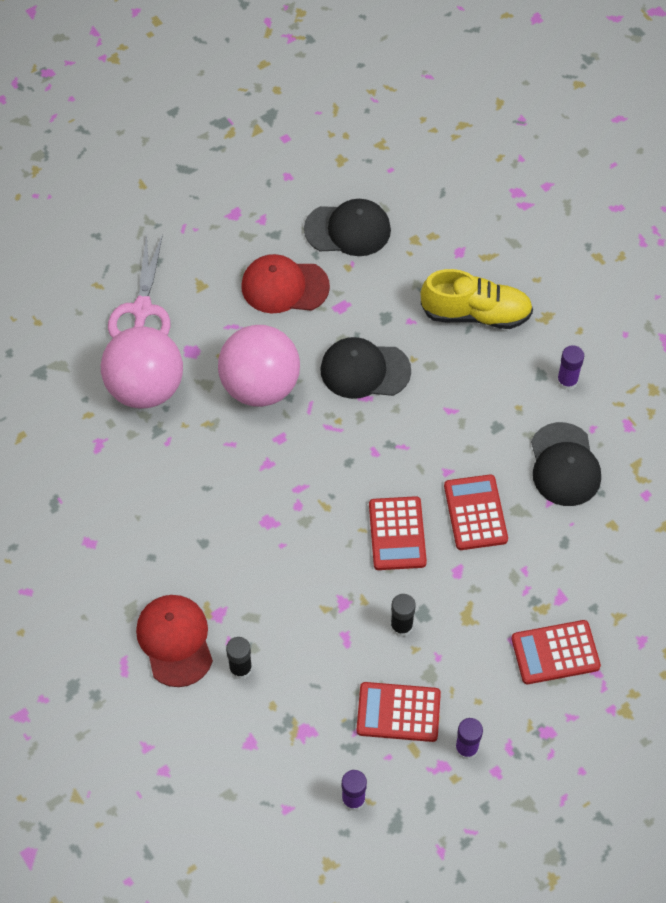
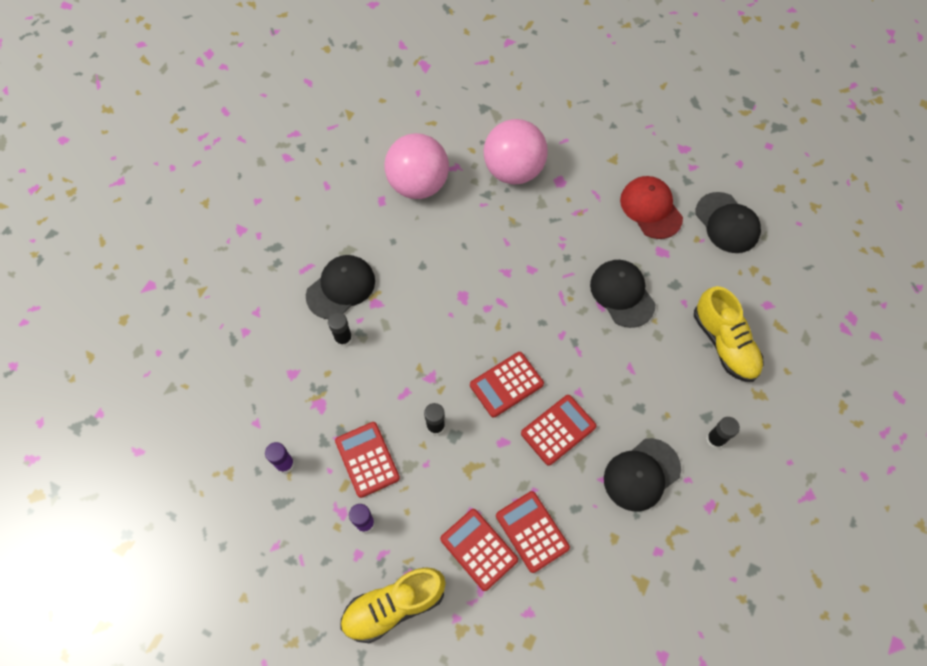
camera: 60 degrees right, 5 degrees up
(142, 310) = (569, 137): pink scissors -> none
(175, 641) = (341, 288): red cap -> black cap
(260, 386) = (562, 236): pink ball -> pink ball (418, 184)
(565, 594) = (532, 531): none -> red calculator
(567, 381) = (715, 439): purple glue stick -> black glue stick
(568, 762) = (394, 606): none -> yellow shoe

